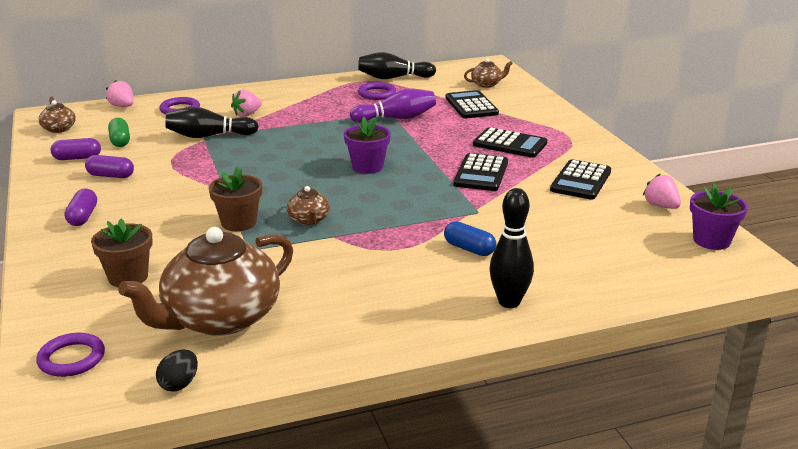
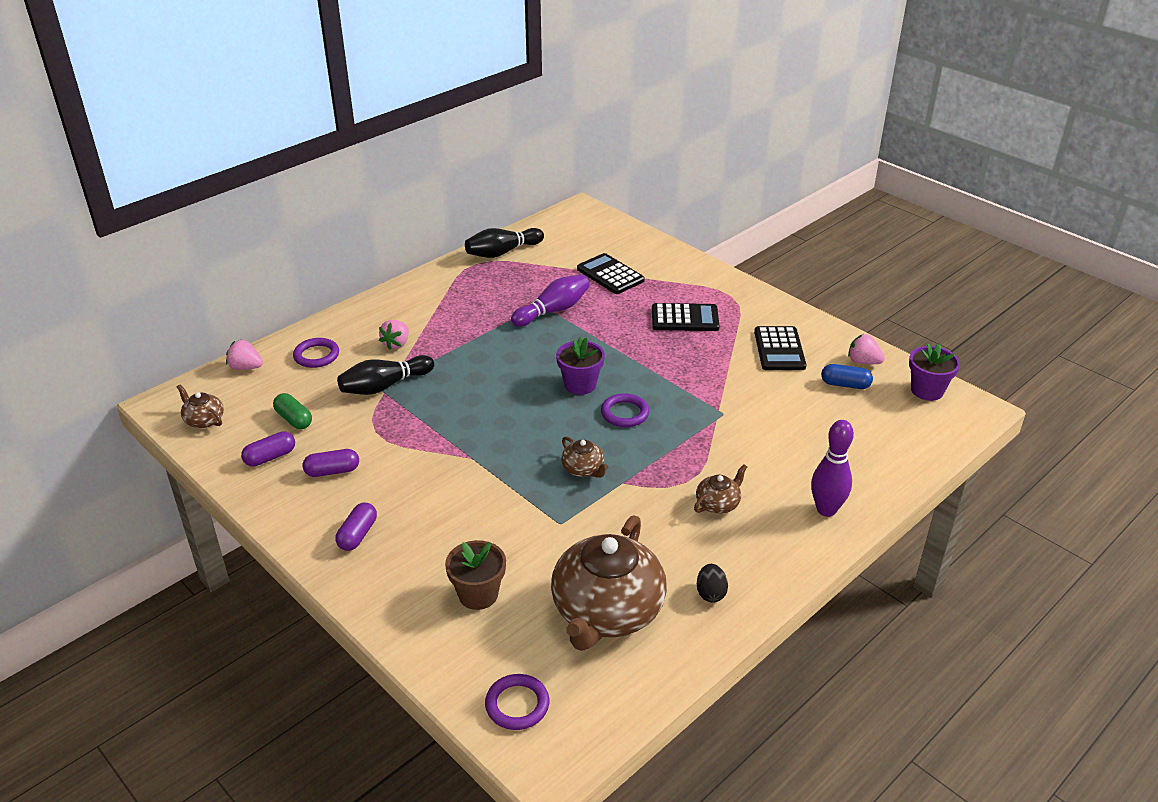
camera: 25 degrees left, 10 degrees up
(83, 217) = (357, 535): purple capsule -> purple capsule turned 45 degrees clockwise
(179, 384) = (637, 695): black egg -> black egg (710, 593)
(239, 223) = (521, 493): brown flower pot -> none
(377, 94) = (505, 280): purple ring -> purple ring (624, 413)
(469, 249) = (749, 460): blue capsule -> blue capsule (845, 384)
(481, 173) = (689, 364): black calculator -> none
(487, 84) = (601, 240): brown teapot -> brown teapot (718, 504)
(509, 302) = (826, 510): black bowling pin -> purple bowling pin

